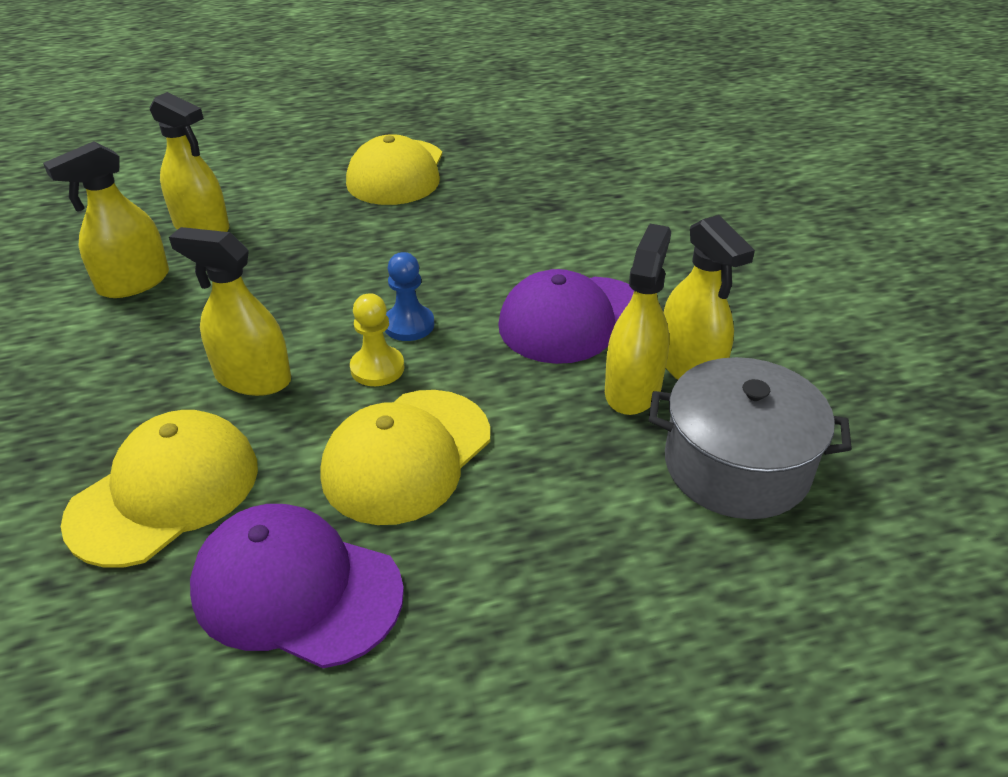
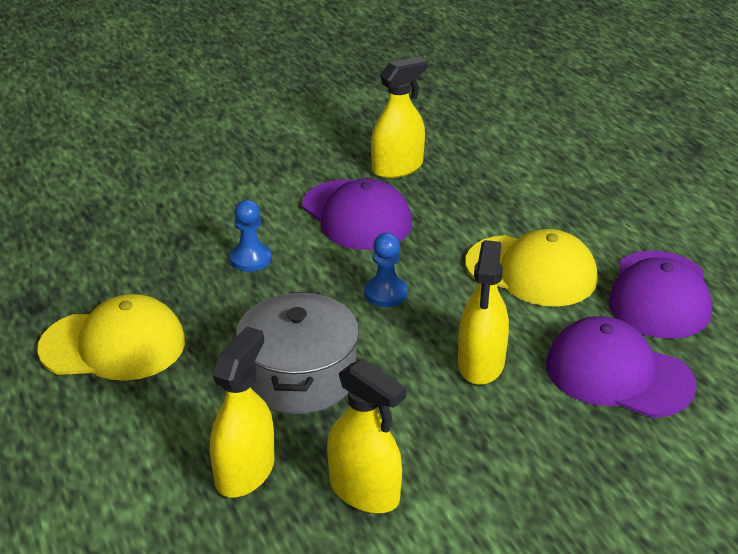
camera: 100 degrees left, 5 degrees down
(165, 492) = (618, 374): yellow cap -> purple cap
(377, 368) = (445, 300): yellow pawn -> none
(503, 243) = (250, 259): none -> blue pawn
(632, 389) = (429, 188): yellow spray bottle -> none
(736, 465) = (485, 152): grey pot -> grey pot (299, 377)

